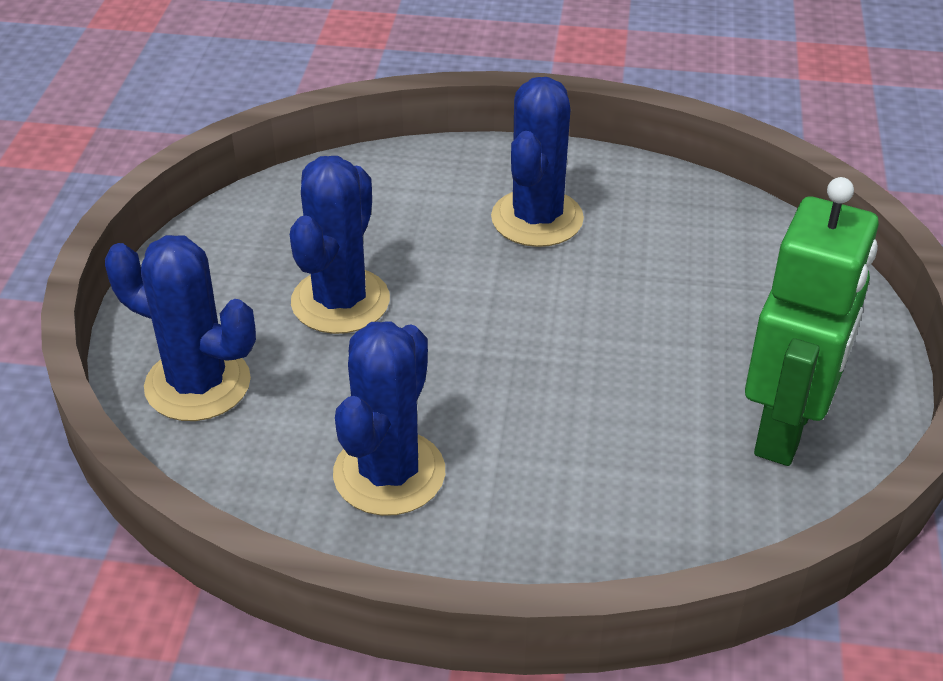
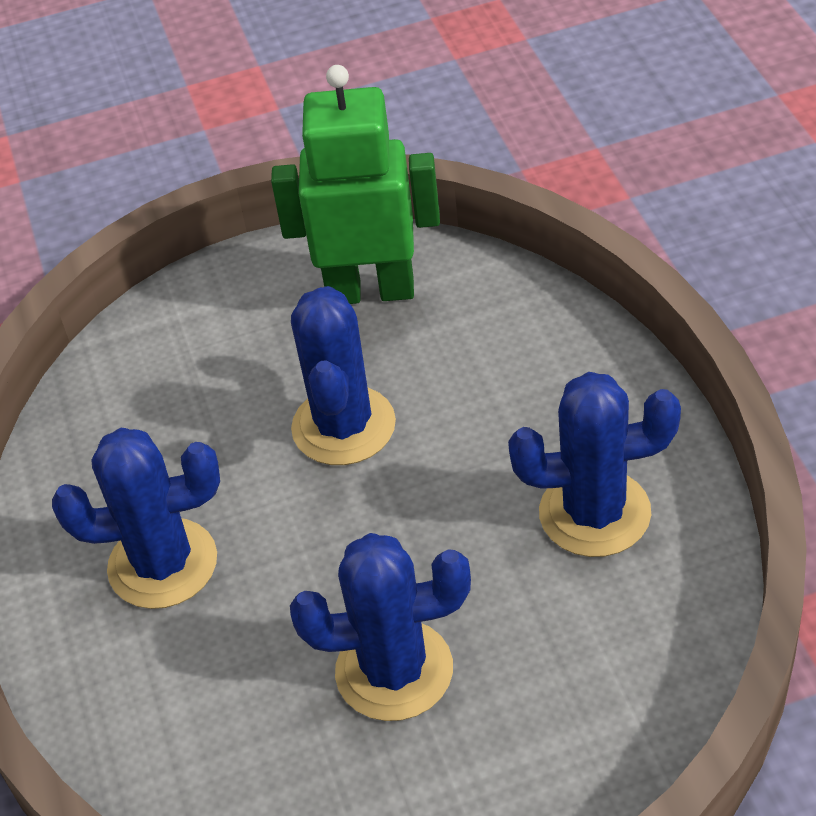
camera: 110 degrees left, 5 degrees up
(198, 384) = (592, 727): blue cactus -> blue cactus (343, 426)

